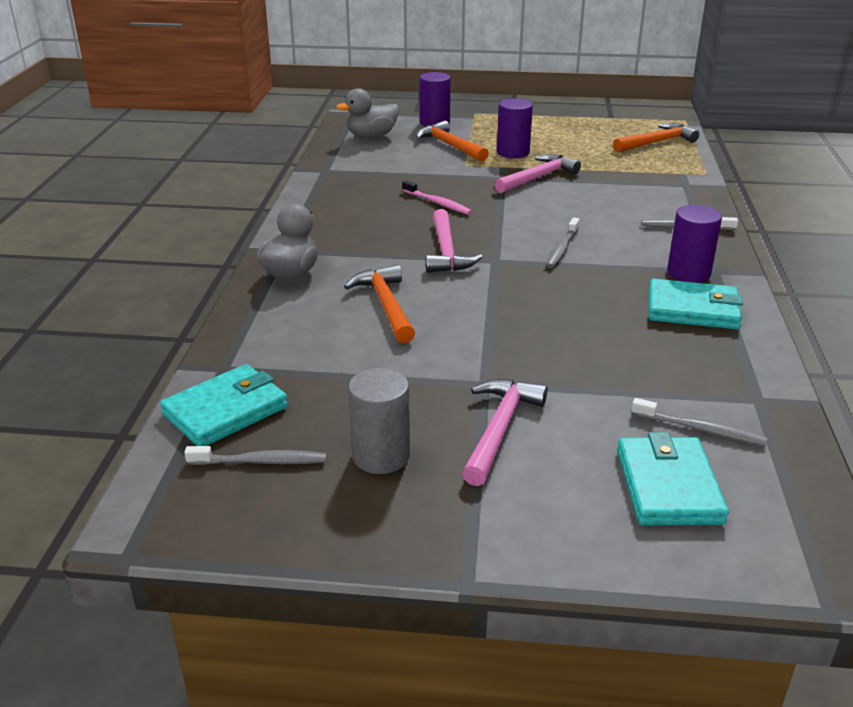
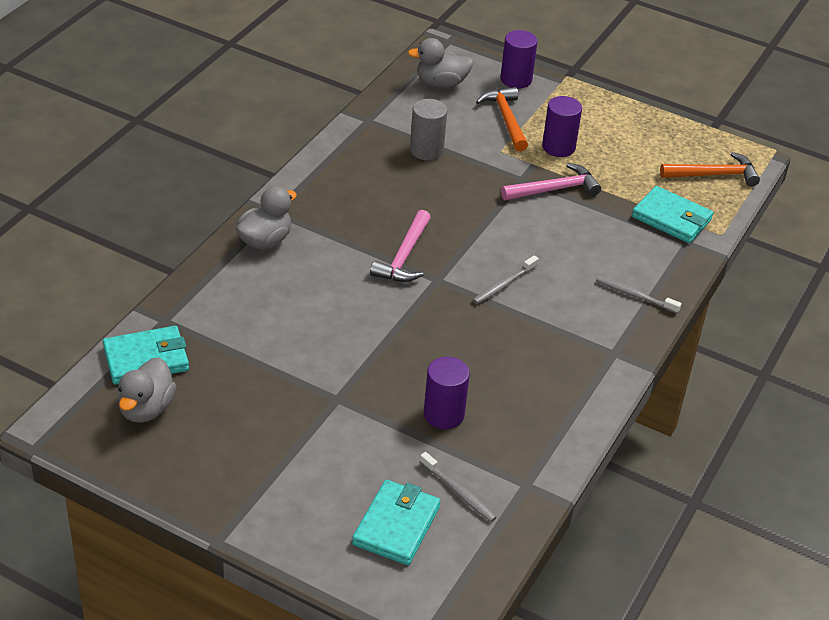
camera: 20 degrees right, 10 degrees up
(260, 461) = (146, 409): grey toothbrush -> grey duck
(381, 456) = (225, 432): grey cylinder -> grey cylinder (426, 150)
(385, 305) = (316, 299): orange hammer -> none
(437, 203) = (438, 195): pink toothbrush -> none
(499, 429) = (319, 440): pink hammer -> none
(688, 273) = (588, 347): purple cylinder -> purple cylinder (444, 414)
(692, 309) = (555, 386): turquoise wallet -> turquoise wallet (671, 218)

